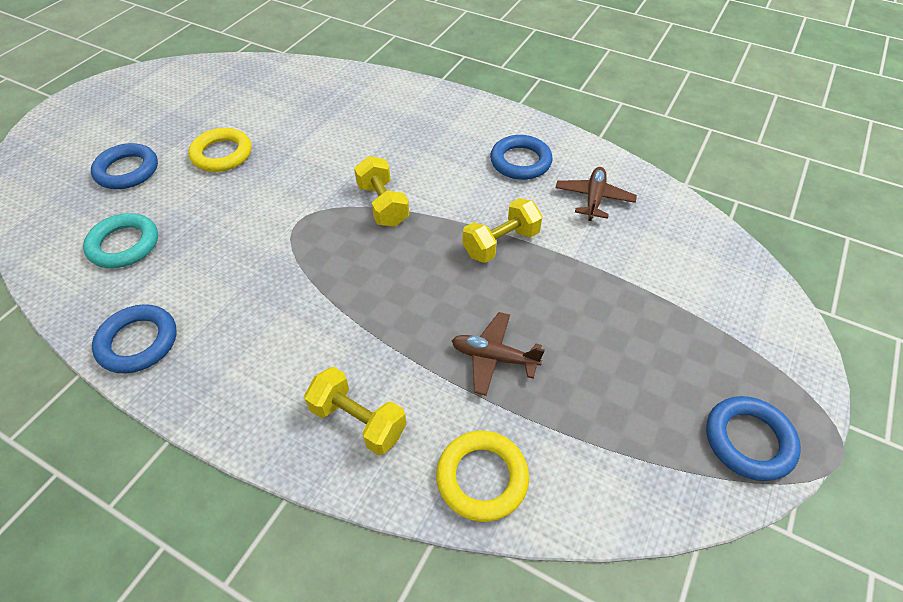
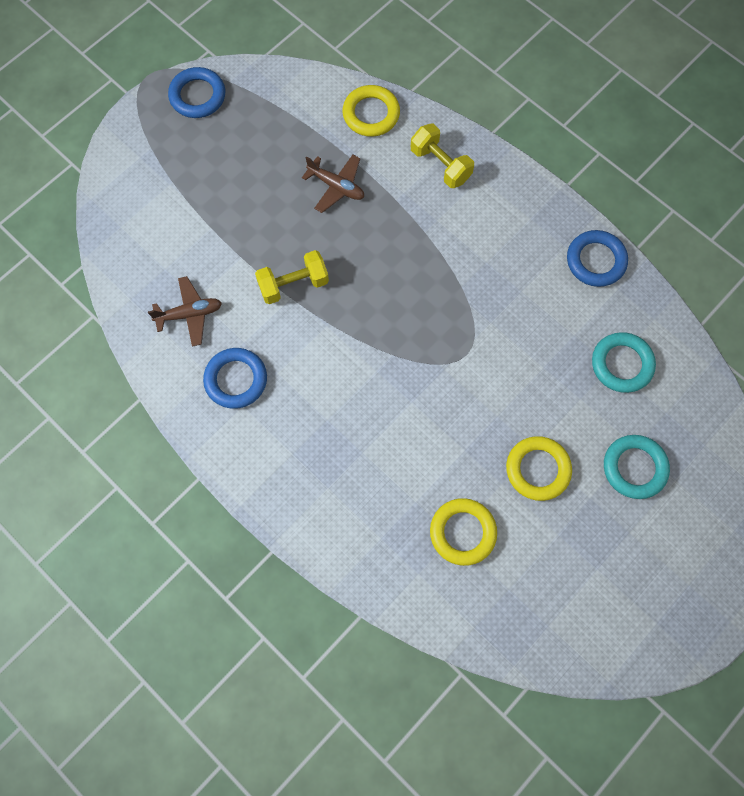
camera: 165 degrees left, 20 degrees up
(127, 171) = (634, 468): blue ring -> turquoise ring
(288, 109) = (462, 532): none -> yellow ring
(383, 205) = (385, 355): yellow dumbbell -> none
(594, 199) = (189, 314): brown plane -> brown plane turned 135 degrees counterclockwise

